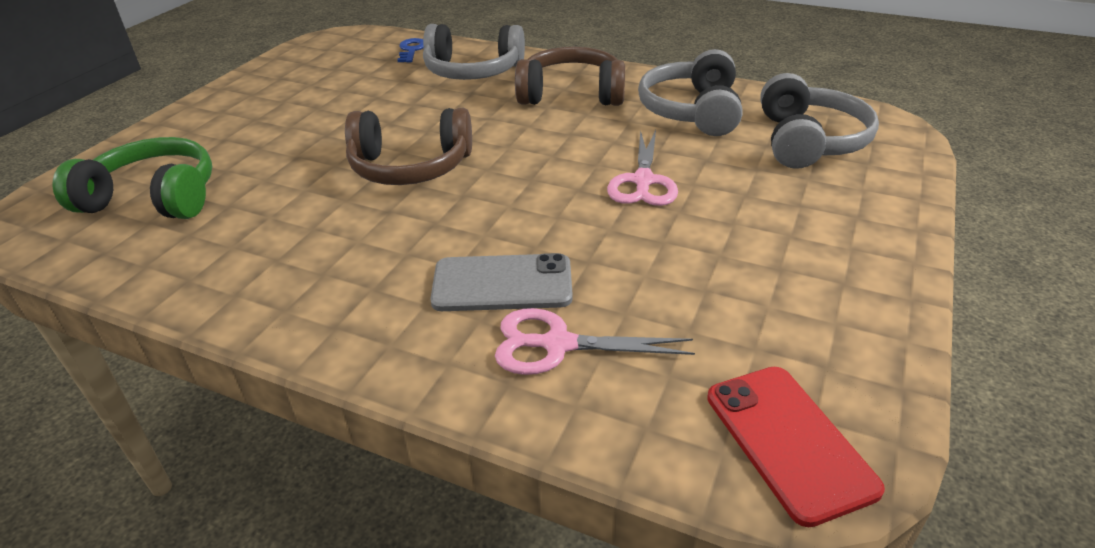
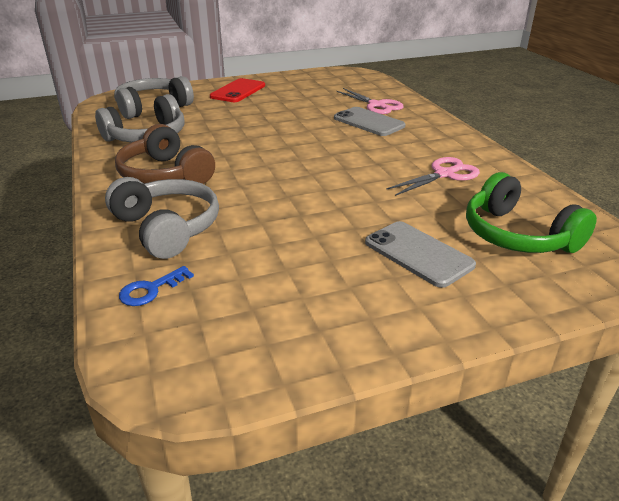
camera: 135 degrees left, 5 degrees down
(247, 140) = (418, 254): none -> grey phone
(410, 167) = (334, 178): brown headphones -> none
(643, 181) = (248, 125): pink scissors -> pink scissors (444, 174)
(788, 441) = (350, 76): red phone -> red phone (238, 91)

